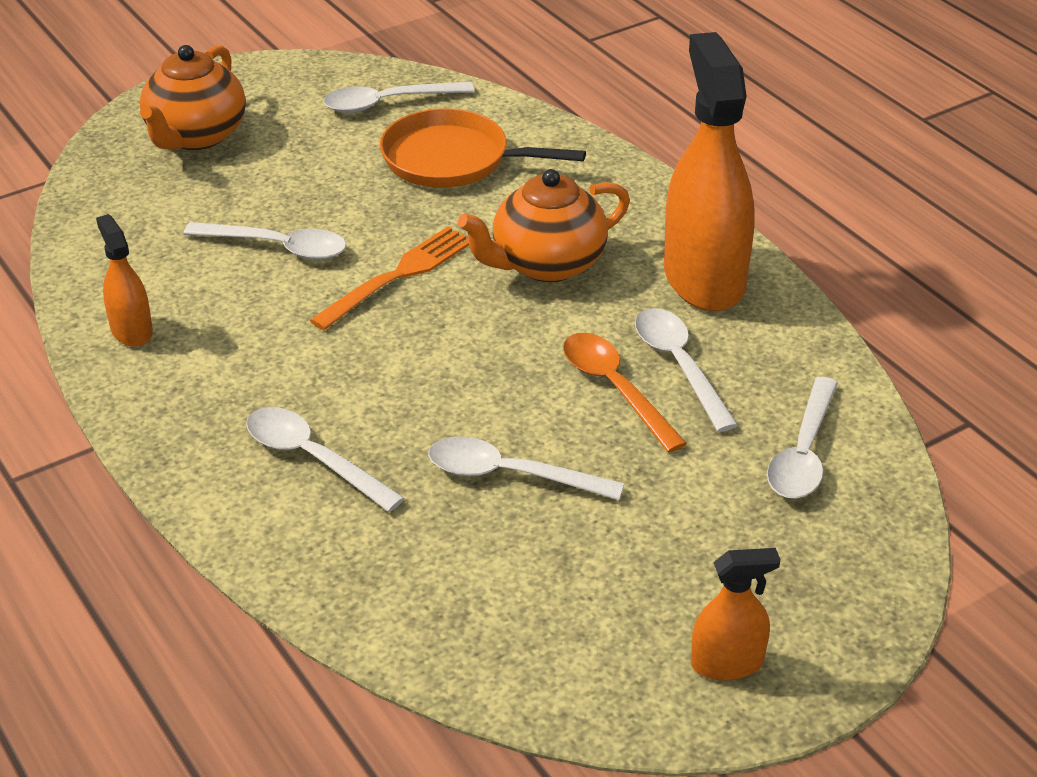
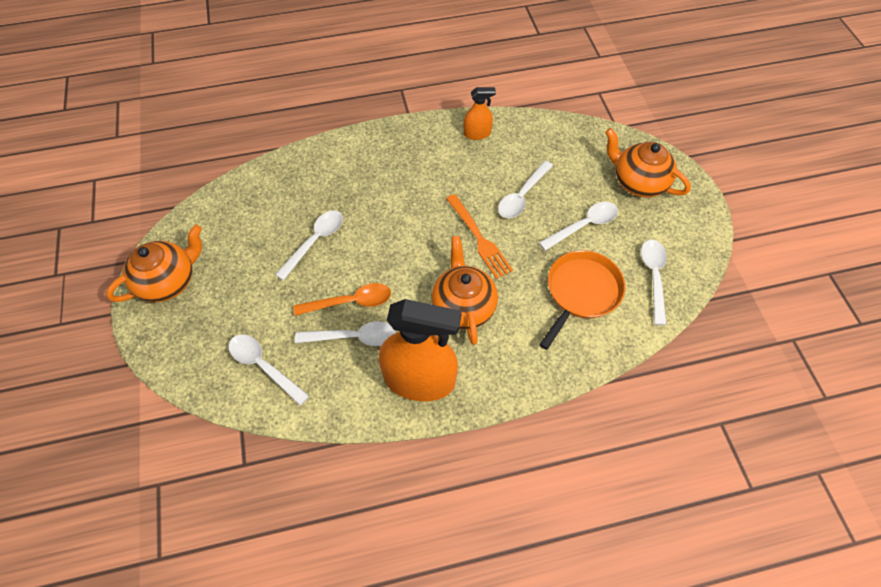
camera: 110 degrees right, 20 degrees up
(312, 458) = (362, 177): white spoon -> white spoon (584, 225)
(727, 663) = (168, 281): orange spray bottle -> orange teapot

